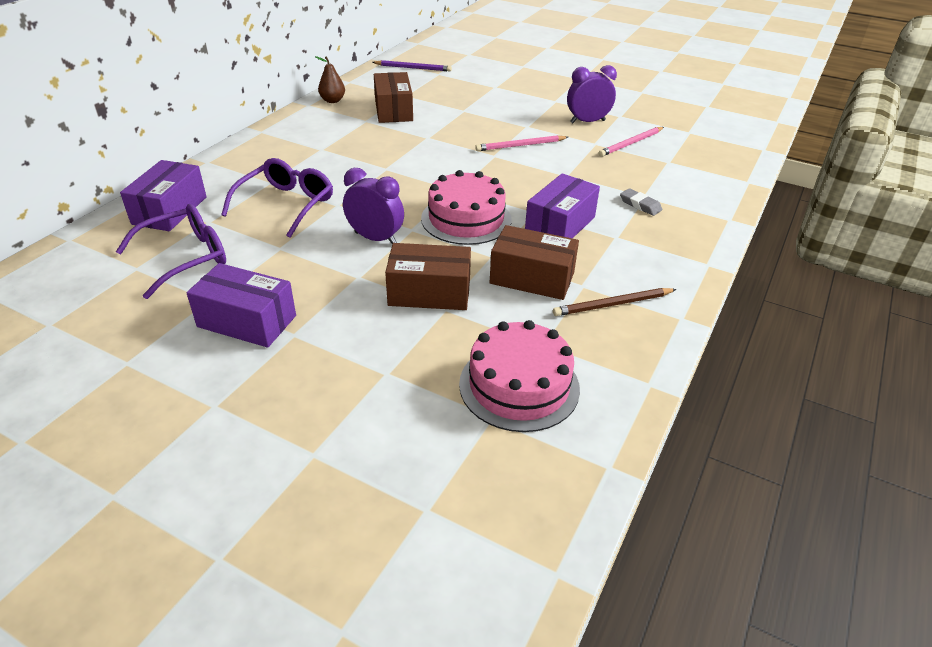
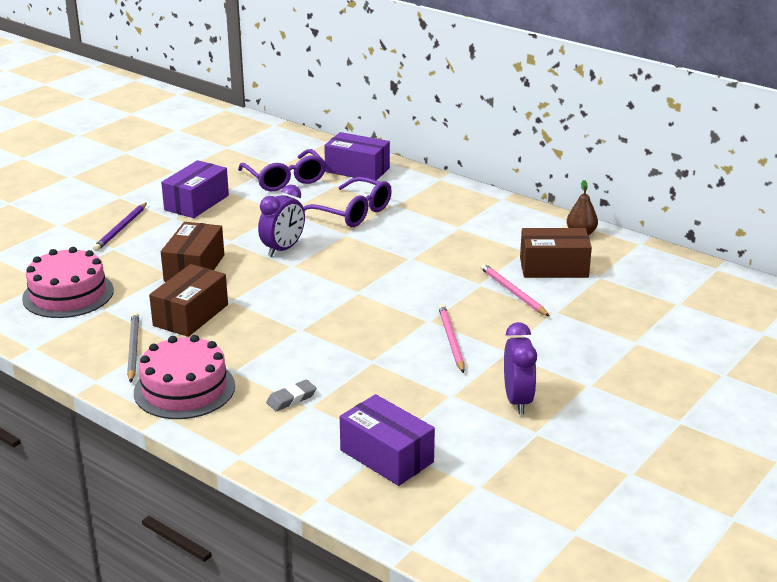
camera: 100 degrees right, 10 degrees down
(413, 68) = (695, 286): purple pencil -> purple pencil (121, 229)
(466, 219) = (299, 292): pink cake -> pink cake (184, 389)
(560, 225) = (270, 341): purple box -> purple box (386, 456)
(613, 304) = (133, 349): brown pencil -> grey pencil
(631, 143) = (446, 424): pink pencil -> pink pencil (513, 292)

